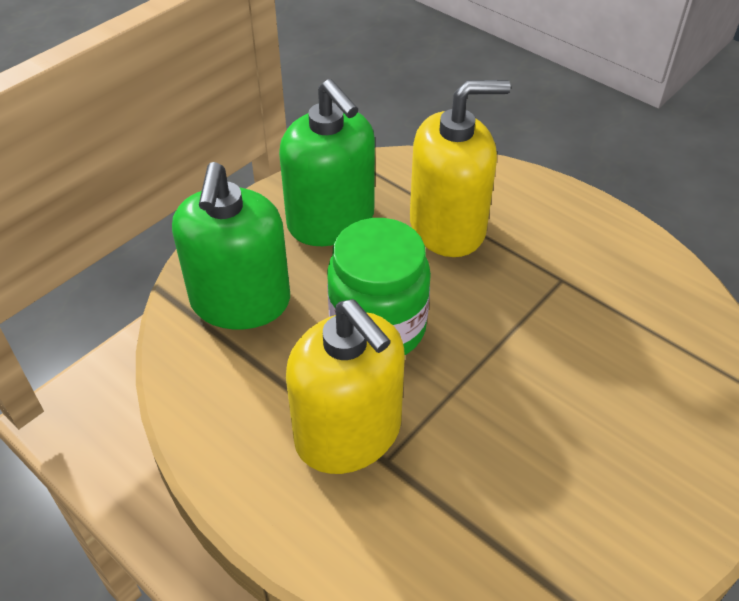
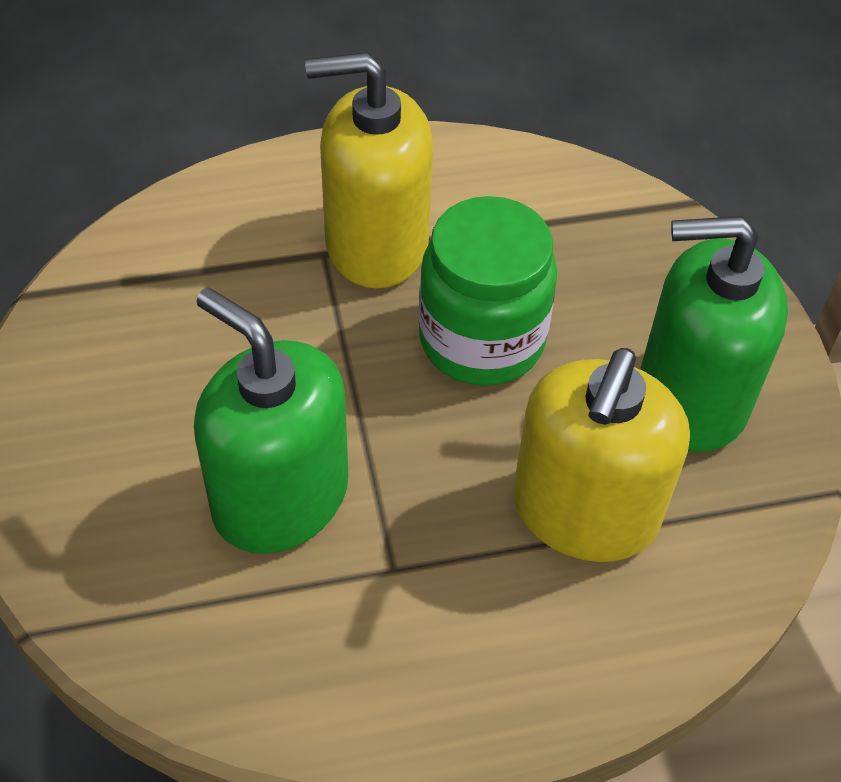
camera: 125 degrees right, 5 degrees up
(240, 301) = (618, 251): green soap dispenser -> green soap dispenser (280, 497)

